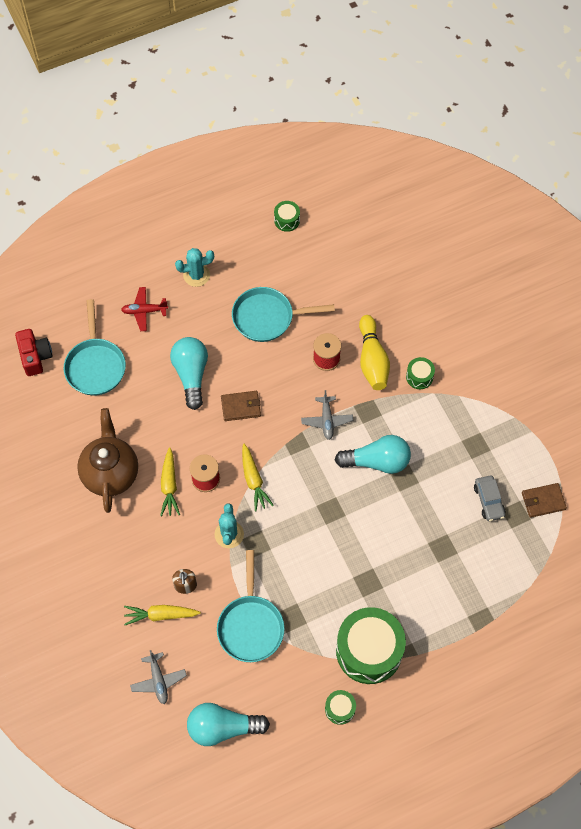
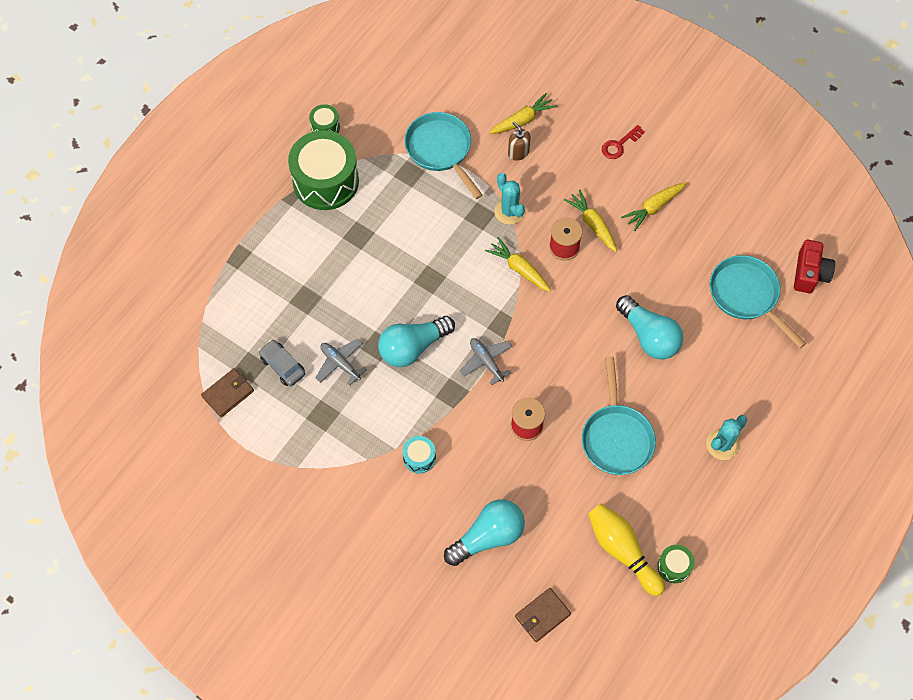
camera: 150 degrees right, 0 degrees up
(35, 357) = (809, 273): red camera -> red camera turned 120 degrees counterclockwise
(96, 544) = (619, 145): none -> red key
(110, 473) = (653, 208): brown teapot -> yellow carrot
(144, 311) = (744, 376): red plane -> none
(158, 680) = (489, 74): grey plane -> grey plane (340, 363)
(223, 727) = (414, 68): turquoise light bulb -> turquoise light bulb (488, 537)
(241, 407) = (578, 330): brown wallet -> brown wallet (542, 615)
(267, 317) = (616, 437): turquoise pan -> turquoise pan turned 120 degrees clockwise
(372, 360) = (479, 450): yellow bowling pin -> yellow bowling pin (622, 550)
(419, 377) = (419, 458): green drum -> turquoise drum

